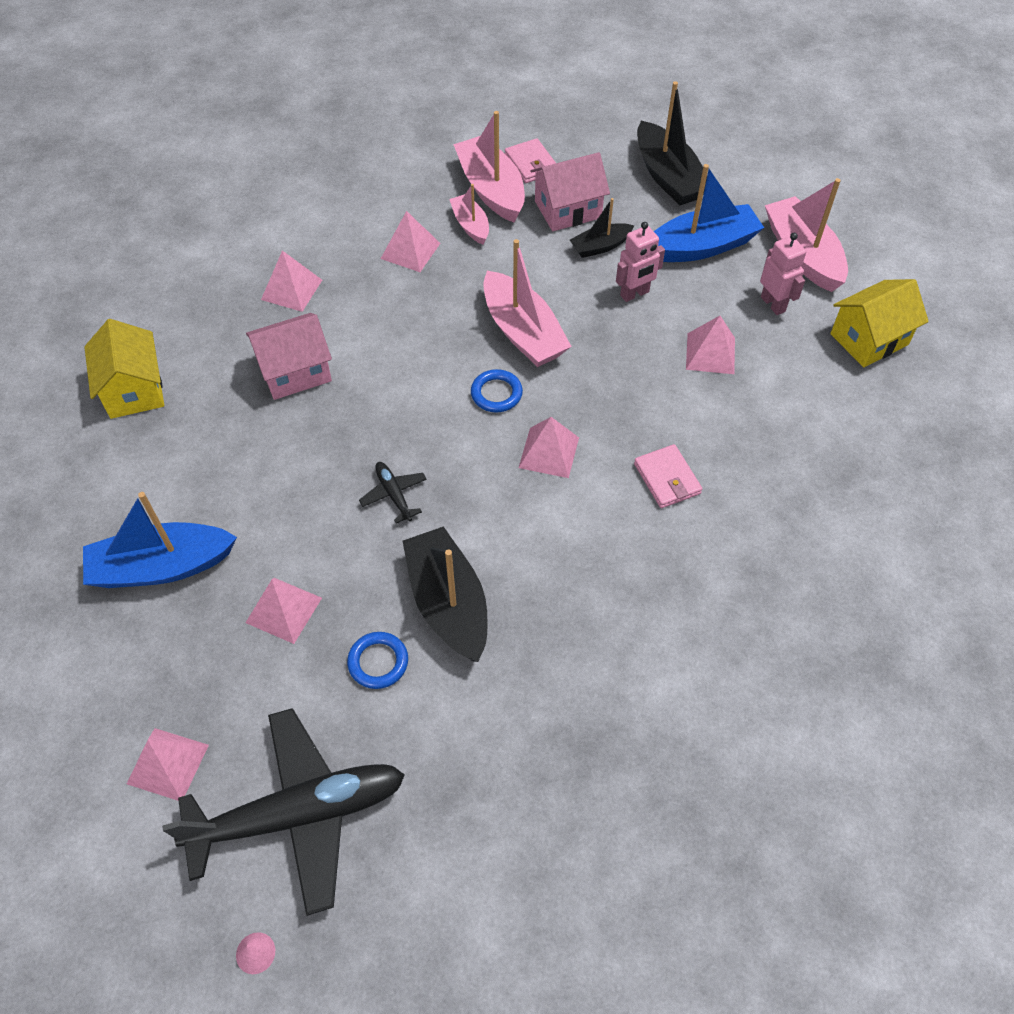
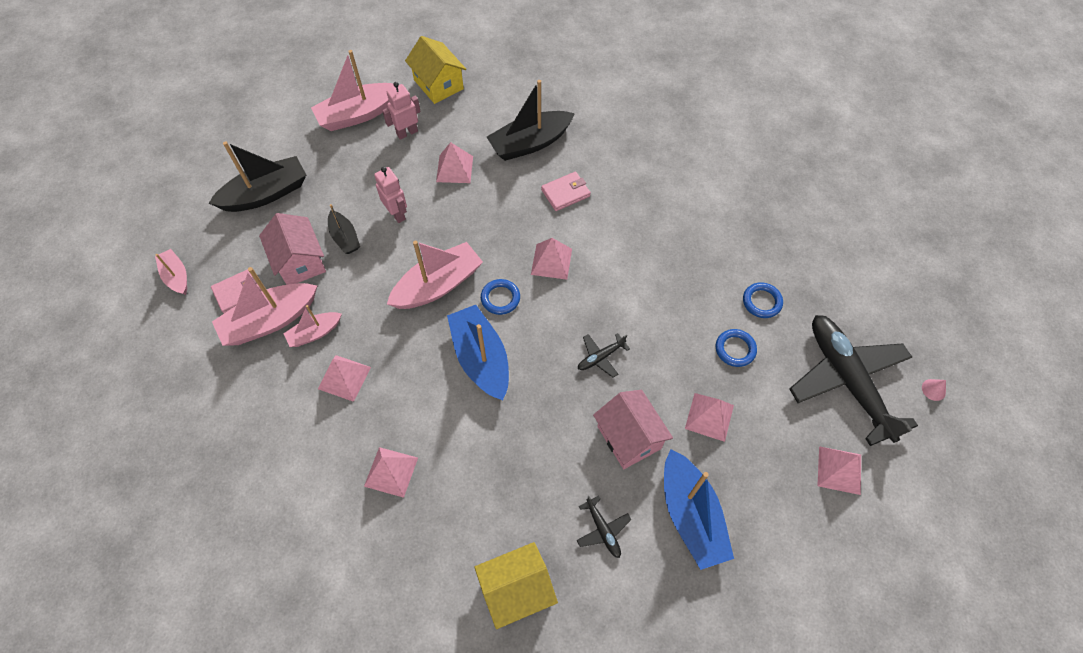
camera: 95 degrees left, 5 degrees up
(172, 473) = (603, 530): none -> black plane
(295, 372) = (487, 450): pink house -> pink house (629, 437)
(448, 603) = (683, 312): black boat -> black boat (530, 143)
(452, 716) = (762, 302): none -> blue ring
(557, 117) = (176, 276): none -> pink boat
(702, 246) = (347, 172): blue boat -> blue boat (481, 358)

